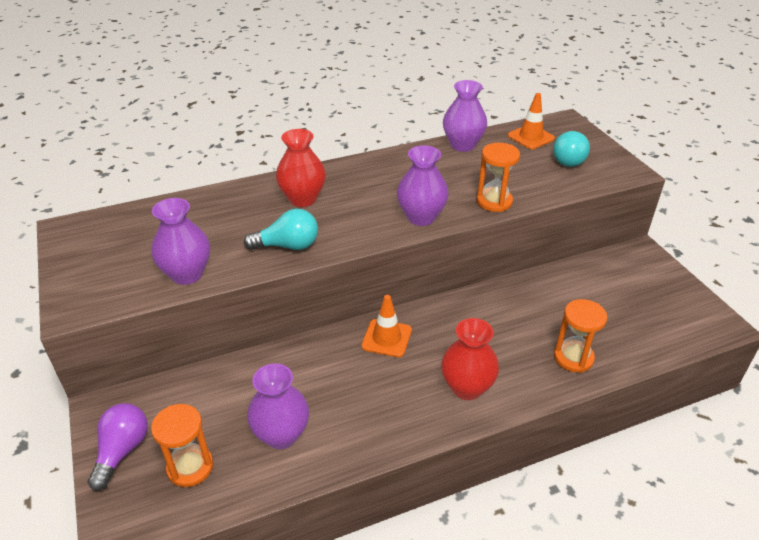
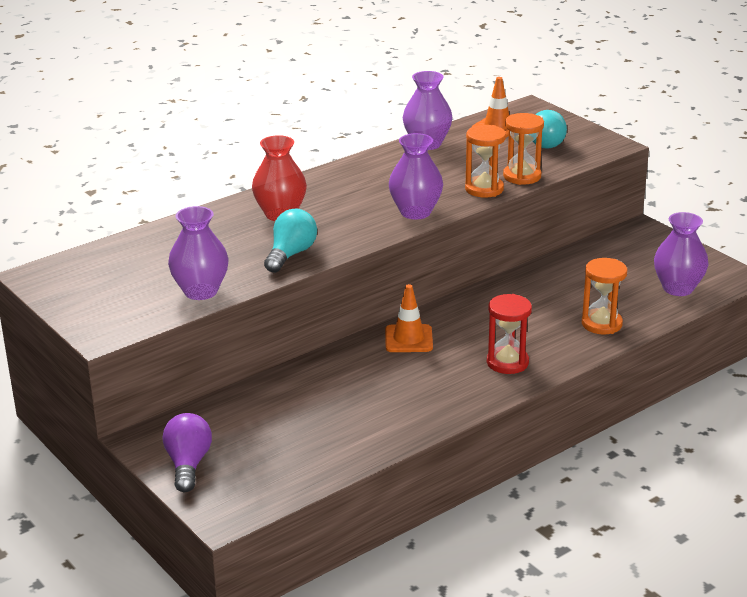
camera: 15 degrees left, 10 degrees down
(190, 467) = (266, 463): orange hourglass -> orange hourglass (522, 176)
(281, 435) = (342, 426): purple vase -> purple vase (678, 288)
(288, 246) = (290, 254): turquoise light bulb -> turquoise light bulb turned 45 degrees counterclockwise
(467, 388) = (507, 362): red vase -> red hourglass

